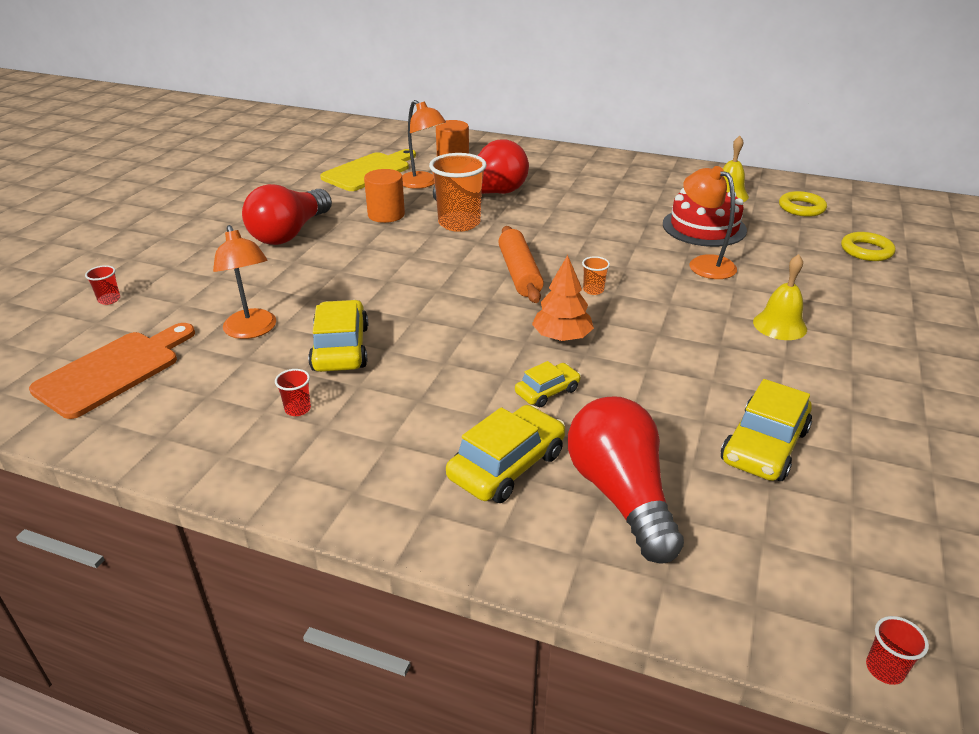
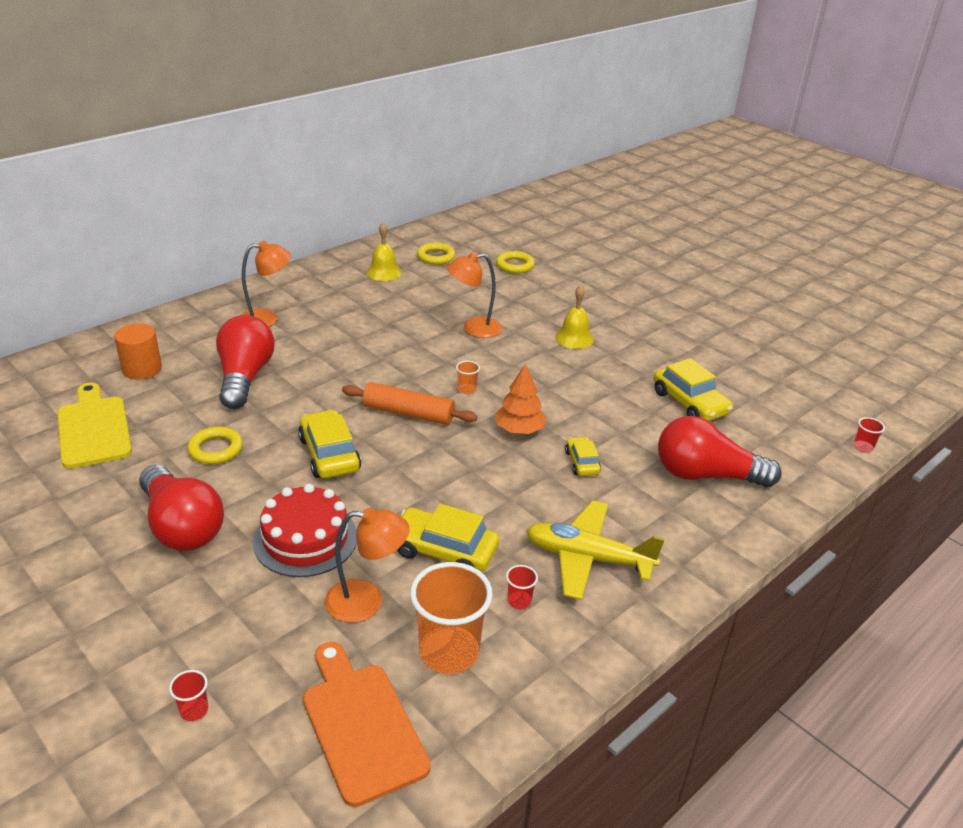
camera: 65 degrees left, 0 degrees up
(386, 215) = (216, 449): orange cylinder -> yellow ring
(389, 436) = (588, 558): none -> yellow plane
(423, 183) = (172, 405): orange lamp -> orange lamp (266, 319)
(459, 223) = (285, 412): orange cup -> orange cup (449, 652)
(507, 465) = (653, 511): yellow car -> yellow car (329, 454)
(704, 227) = (422, 304): red cake -> red cake (305, 539)

